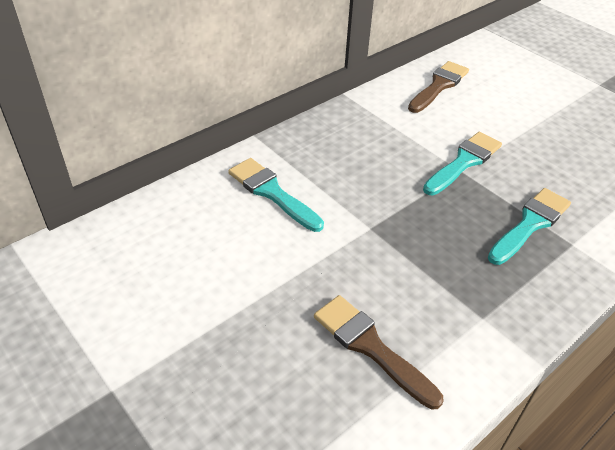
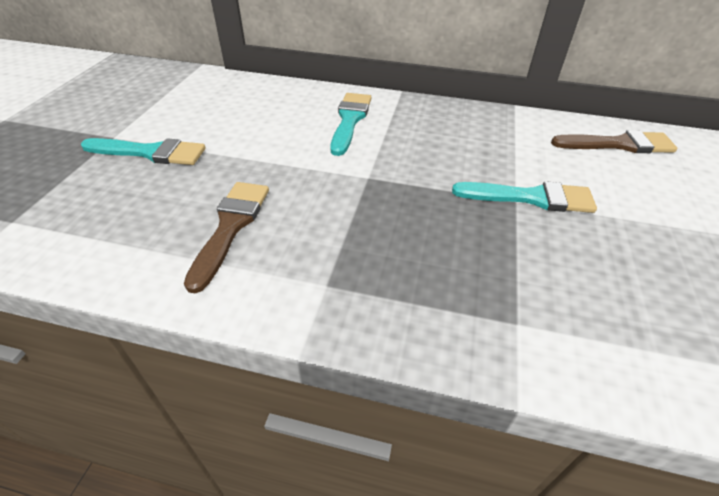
camera: 55 degrees right, 0 degrees up
(530, 224) = (503, 276): turquoise brush -> turquoise brush (150, 153)

